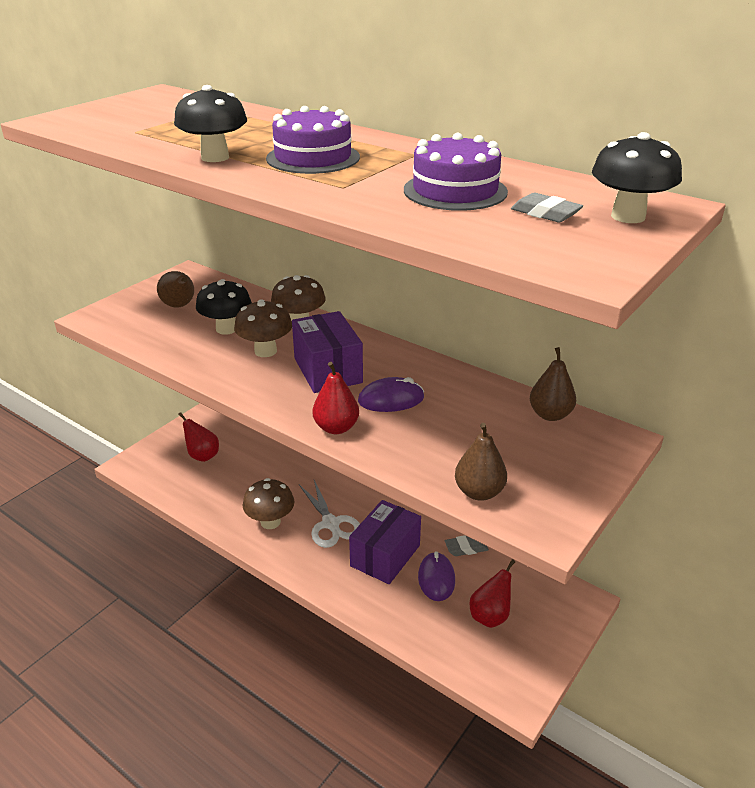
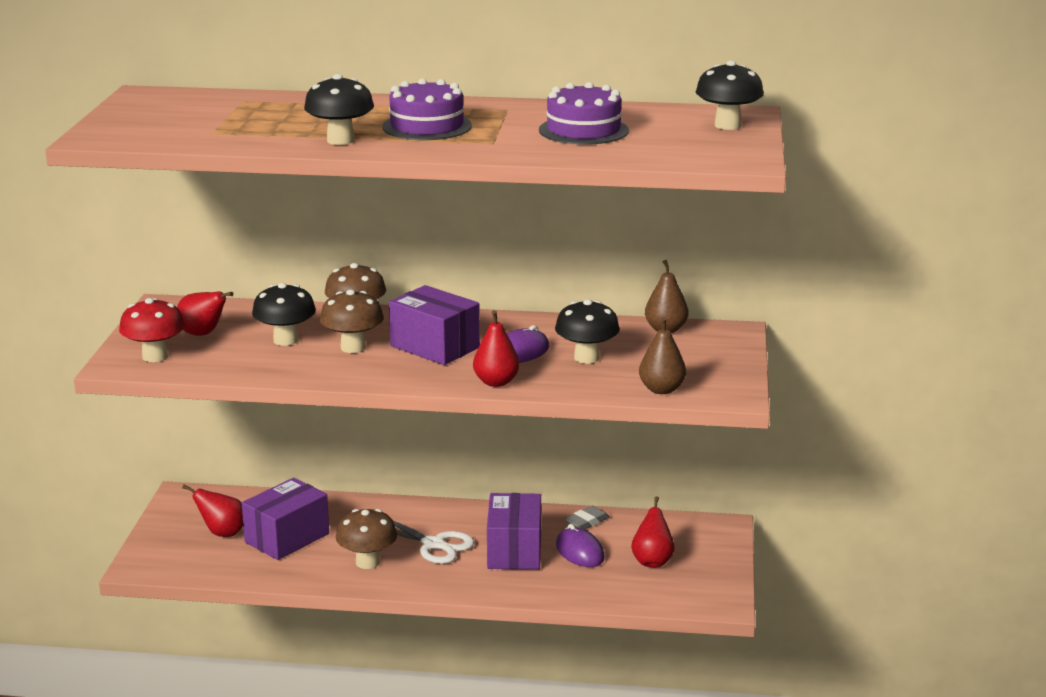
camera: 30 degrees left, 10 degrees down
(124, 317) = (155, 356): none -> red mushroom
(179, 306) = (203, 334): brown pear -> red pear
(238, 476) = (287, 538): none -> purple box
(443, 425) = (586, 358): none -> black mushroom
(545, 213) = (670, 133): grey eraser -> none

